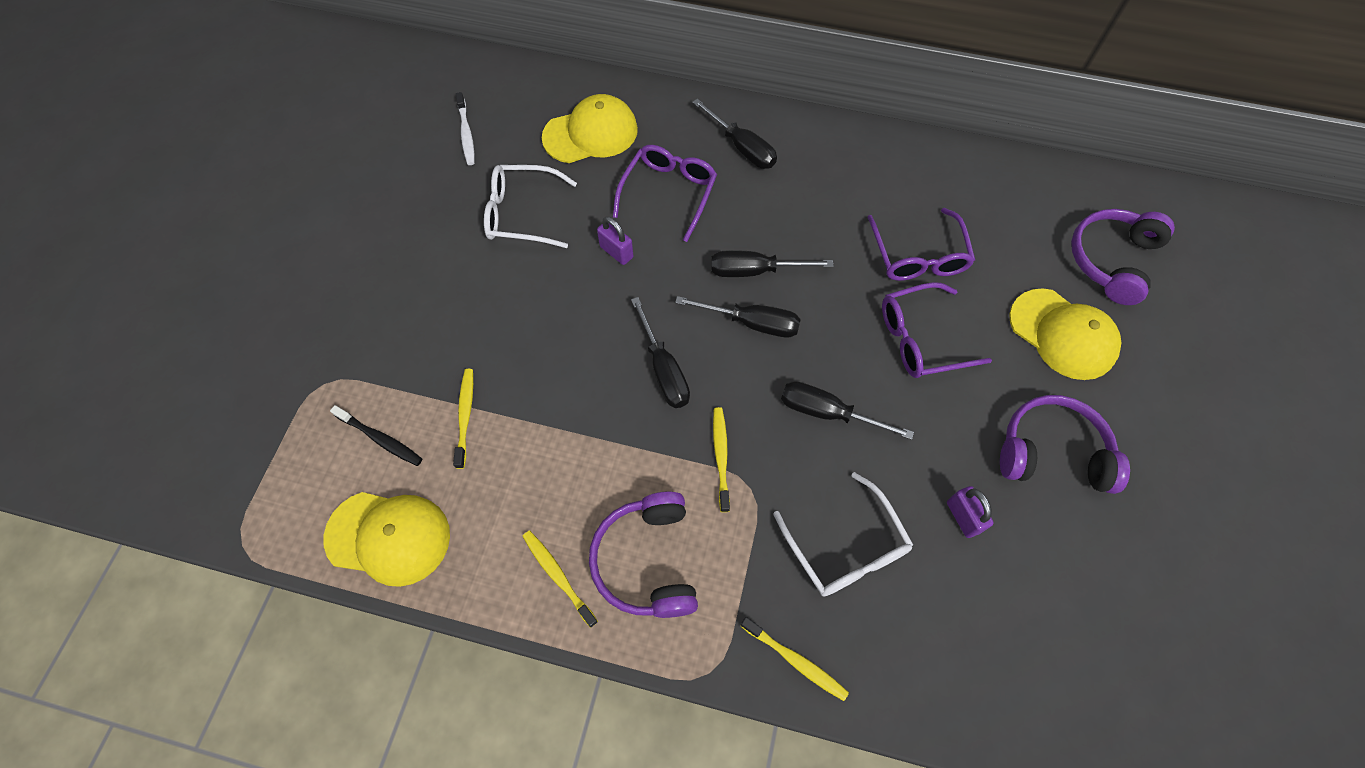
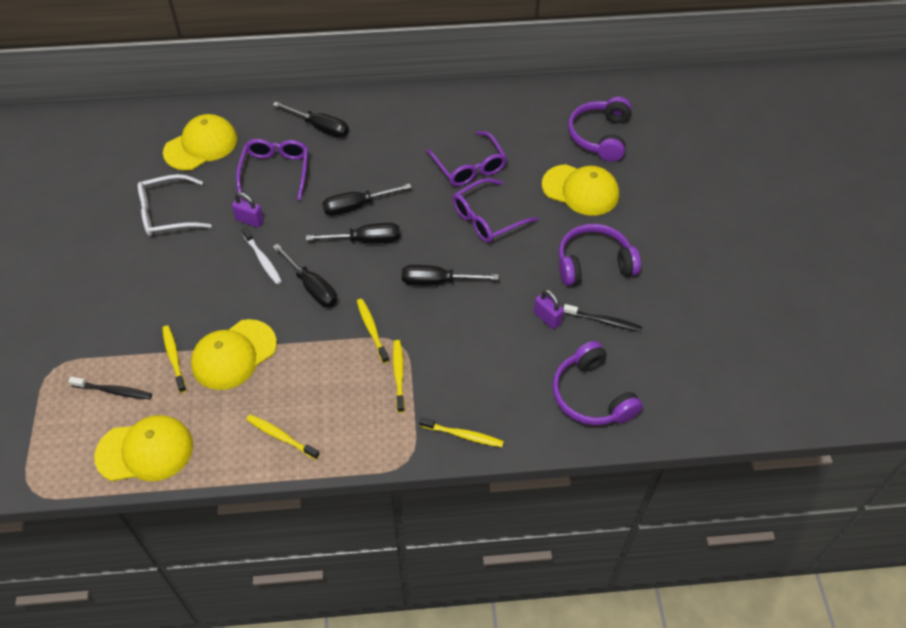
camera: 20 degrees left, 10 degrees down
(466, 134) = (101, 169): white toothbrush -> white toothbrush (262, 260)
(537, 436) = (234, 355): none -> yellow cap
(647, 561) = (342, 408): purple headphones -> purple headphones (591, 395)
(736, 536) = (398, 374): none -> yellow toothbrush
(846, 548) = (476, 359): white glasses -> none
(1043, 548) = (604, 321): none -> black toothbrush

